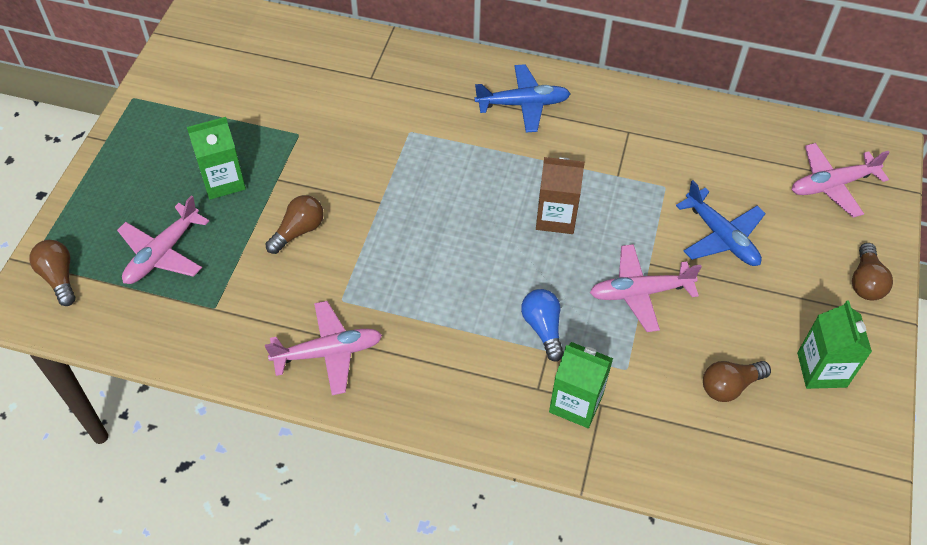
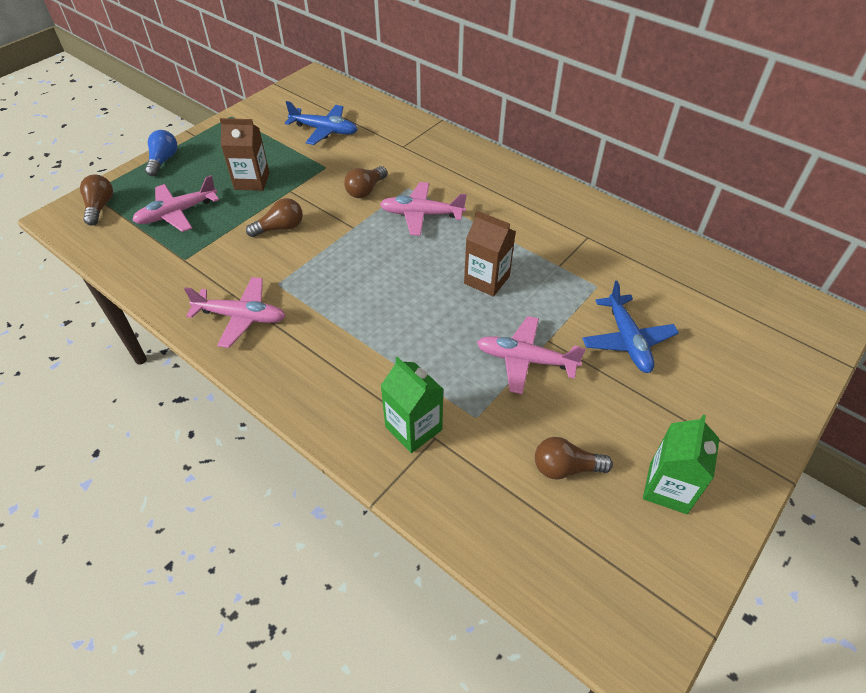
camera: 25 degrees right, 5 degrees down
(223, 181) = (252, 181): green carton -> brown carton
(523, 104) = (510, 194): blue plane -> blue plane (325, 130)
(543, 328) = (422, 359): blue light bulb -> blue light bulb (163, 161)
(832, 185) = (760, 332): pink plane -> pink plane (421, 214)
(865, 282) = (755, 425): brown light bulb -> brown light bulb (366, 190)

